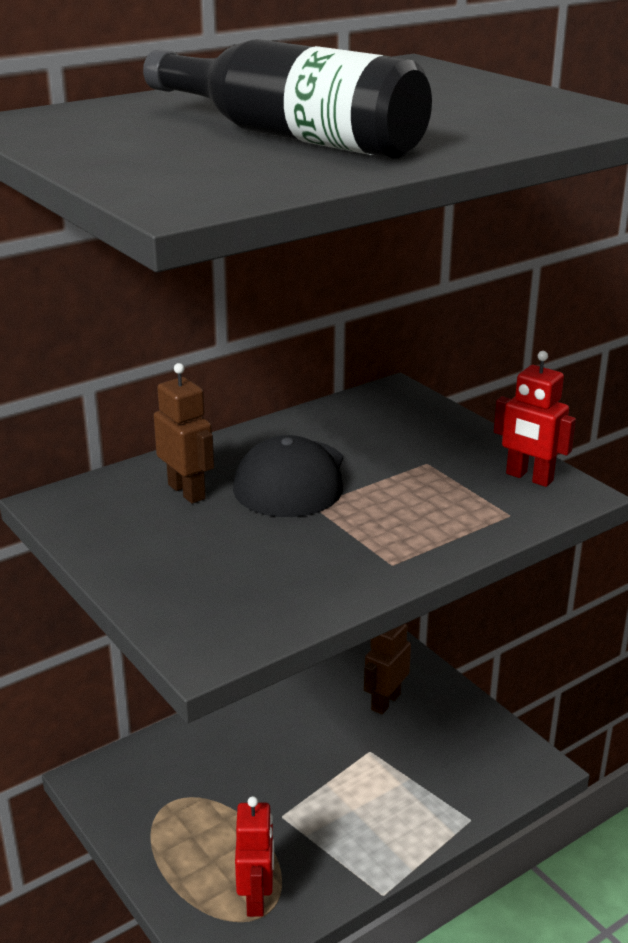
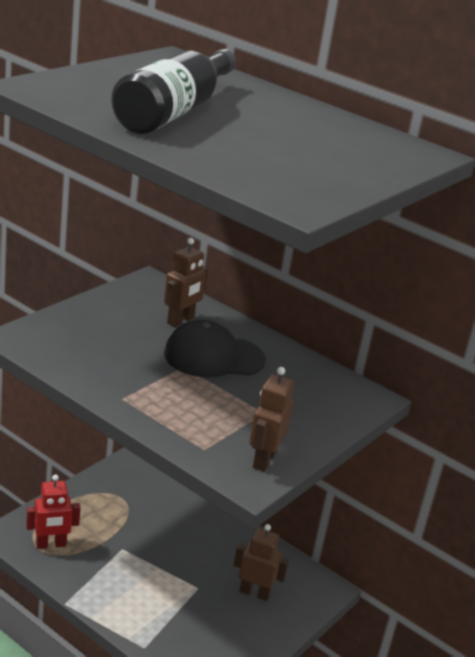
camera: 70 degrees right, 0 degrees up
(529, 477) = (263, 460): red robot -> brown robot

